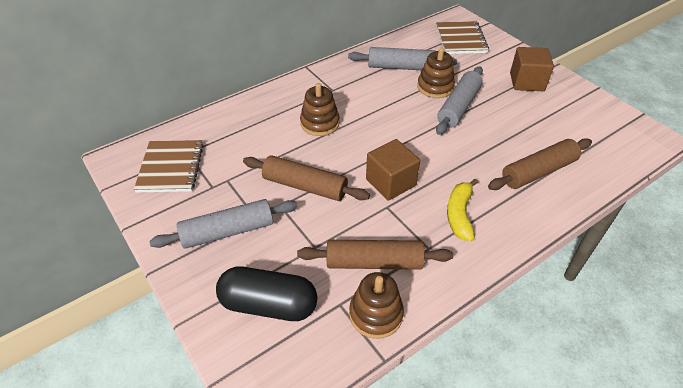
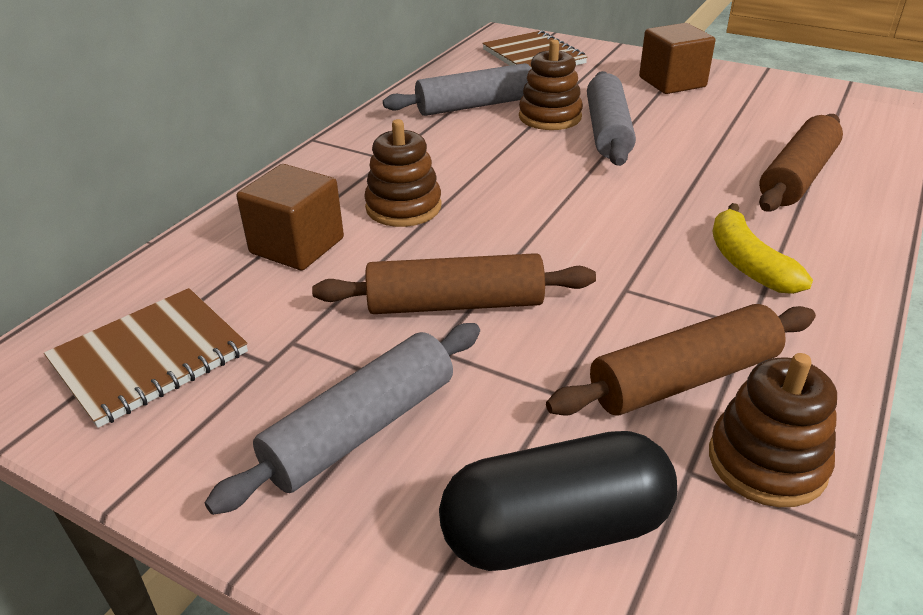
camera: 25 degrees left, 10 degrees down
(171, 167) = (149, 358): brown notebook -> brown notebook turned 75 degrees clockwise
(390, 182) = (599, 253): brown cube -> brown cube (297, 246)

